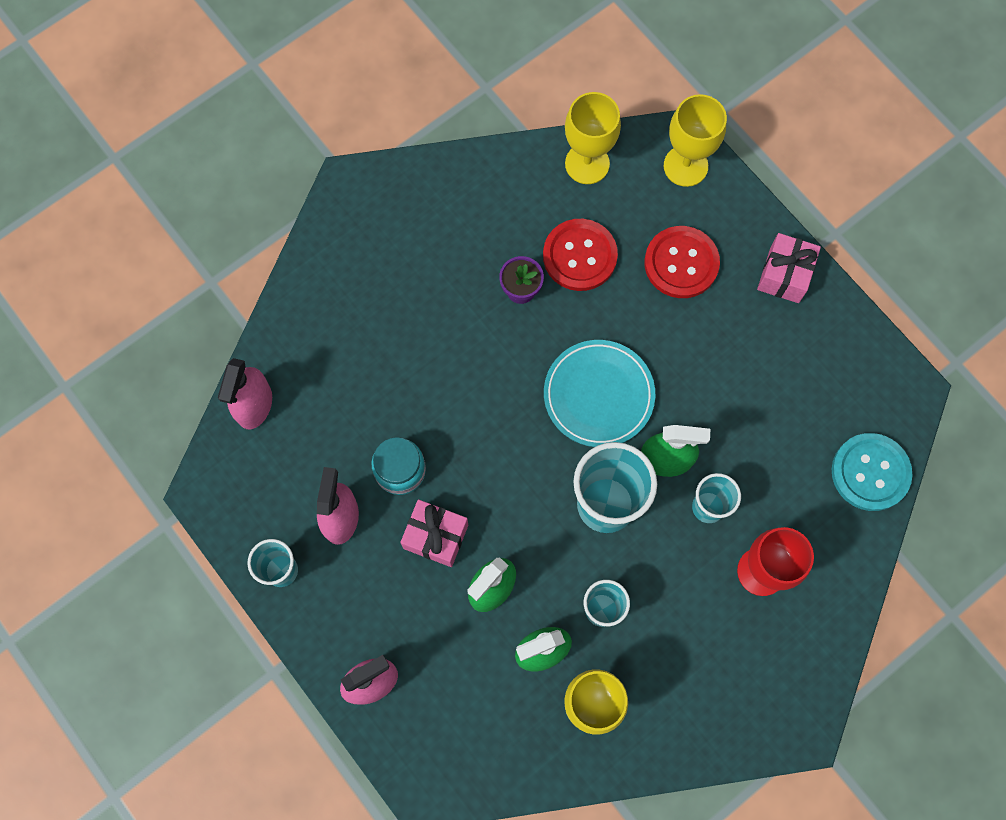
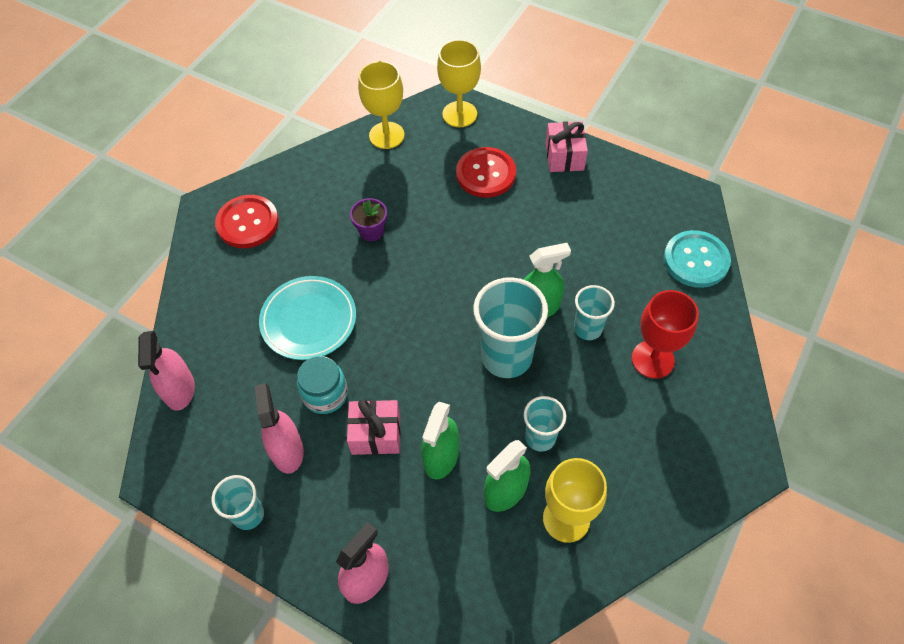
camera: 20 degrees left, 15 degrees down
(579, 256) = (407, 194): red button -> red button (247, 223)
(598, 395) = (464, 281): turquoise plate -> turquoise plate (309, 320)

